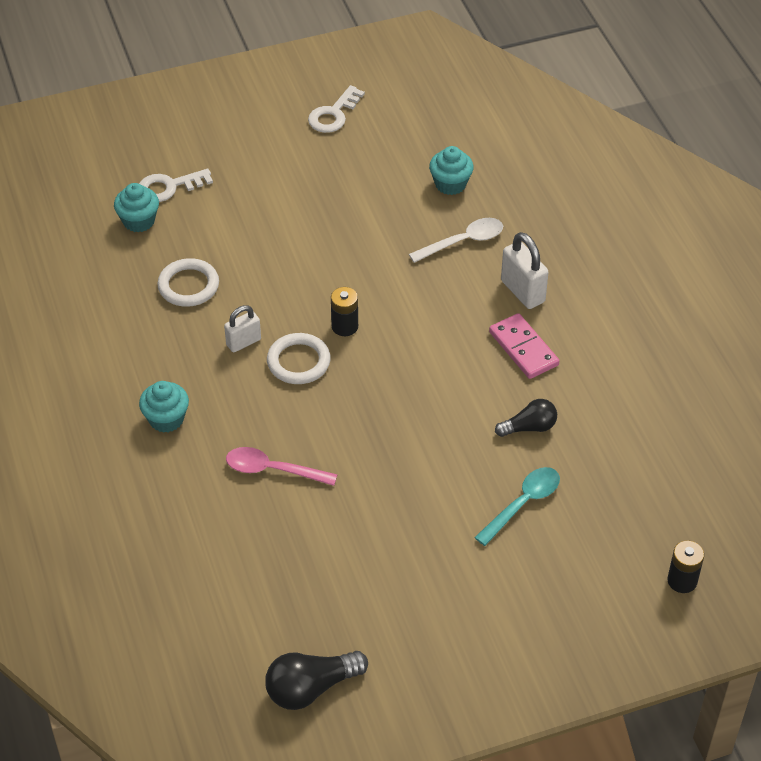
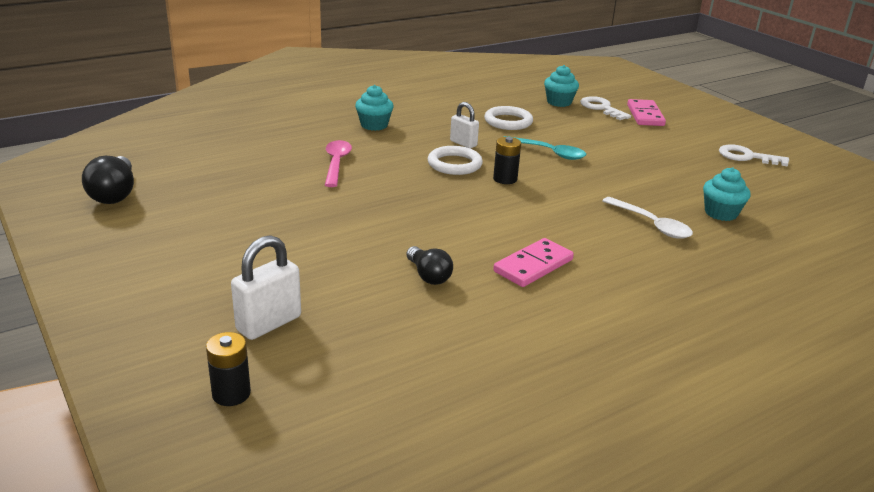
camera: 75 degrees right, 20 degrees down
(202, 155) = (645, 115): none -> pink domino
(311, 688) = (114, 194): black light bulb -> black light bulb turned 150 degrees counterclockwise
(522, 291) = (611, 260): white padlock -> white padlock (269, 323)
(522, 504) = (326, 278): turquoise spoon -> turquoise spoon (548, 152)

